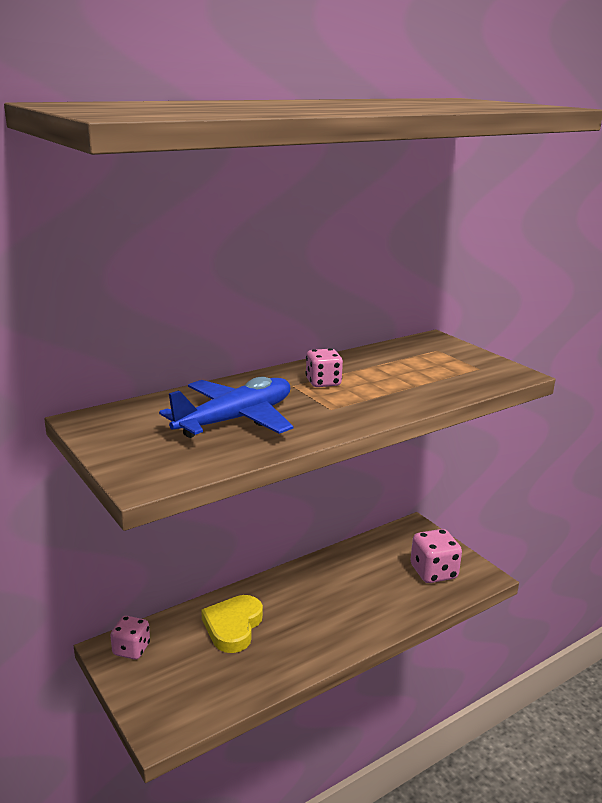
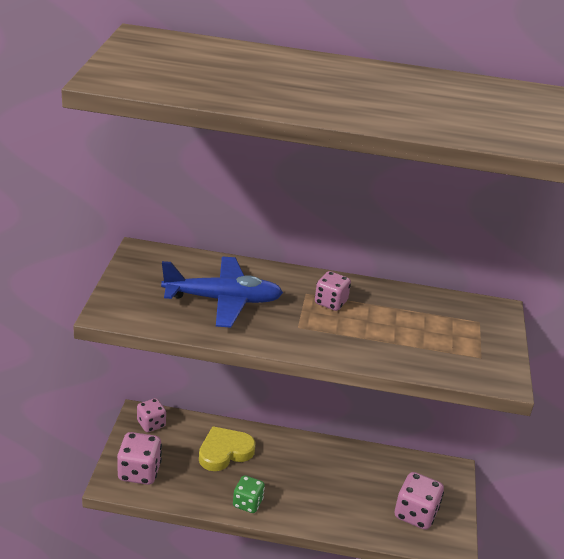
camera: 40 degrees right, 10 degrees up
(175, 700) = (139, 472): none -> pink dice
(308, 654) = (247, 503): none -> green dice

